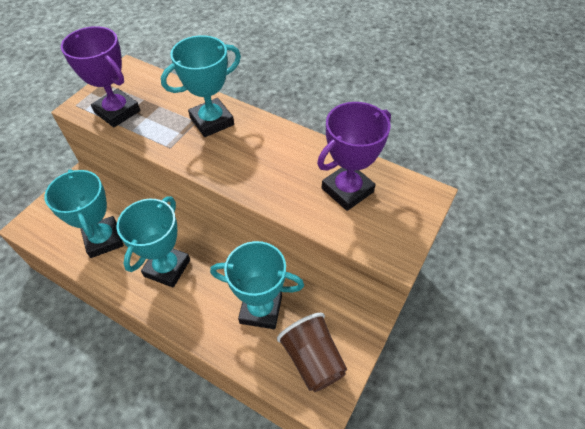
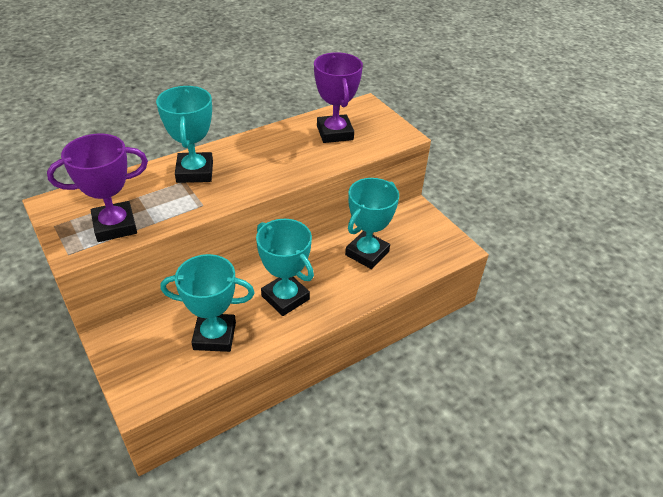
camera: 65 degrees left, 10 degrees down
(312, 359) = (424, 241): brown cup -> none

